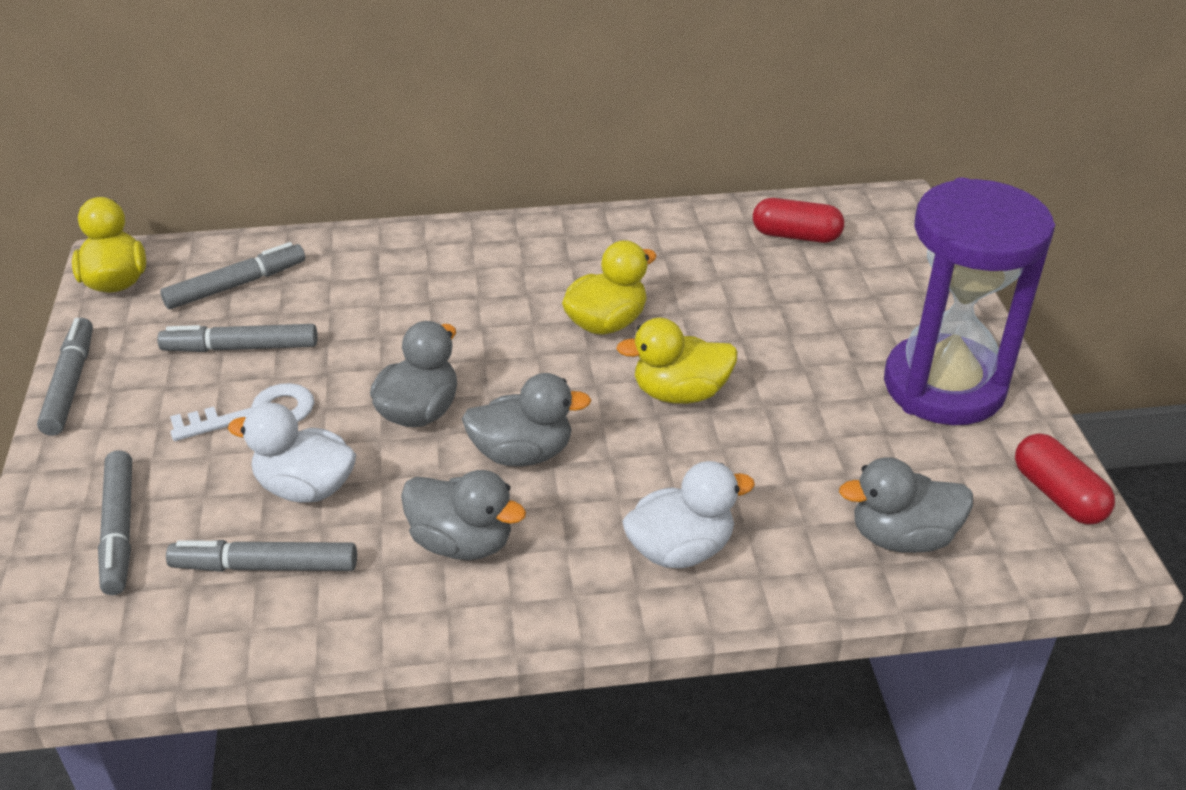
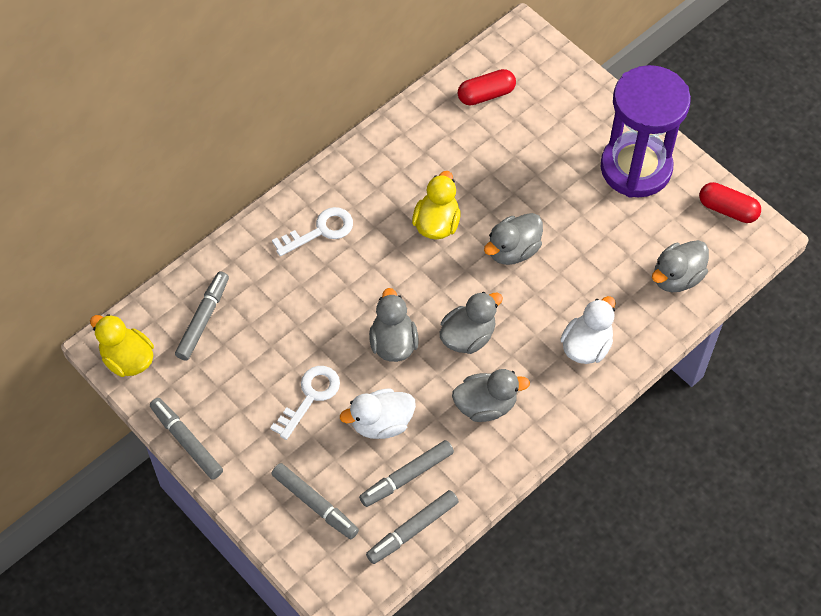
camera: 35 degrees left, 20 degrees up
(240, 348) = (254, 360): grey marker -> grey marker (412, 530)
(459, 269) = (320, 231): none -> white key
(680, 393) = (513, 250): yellow duck -> grey duck

